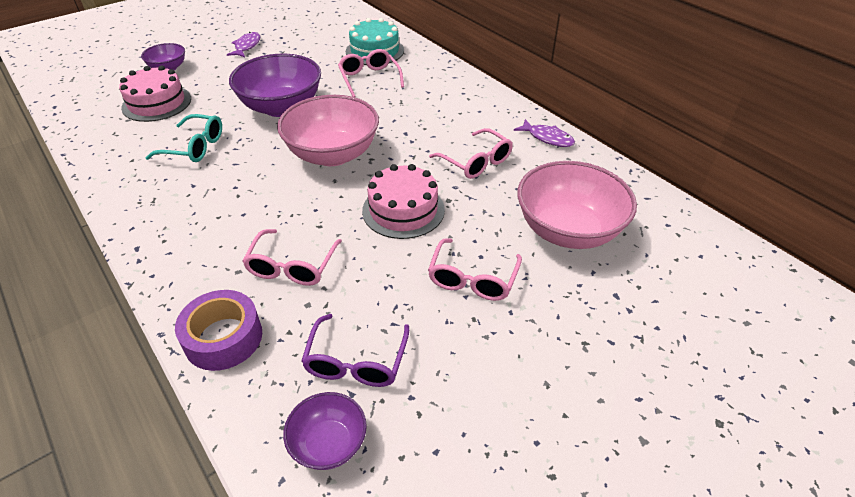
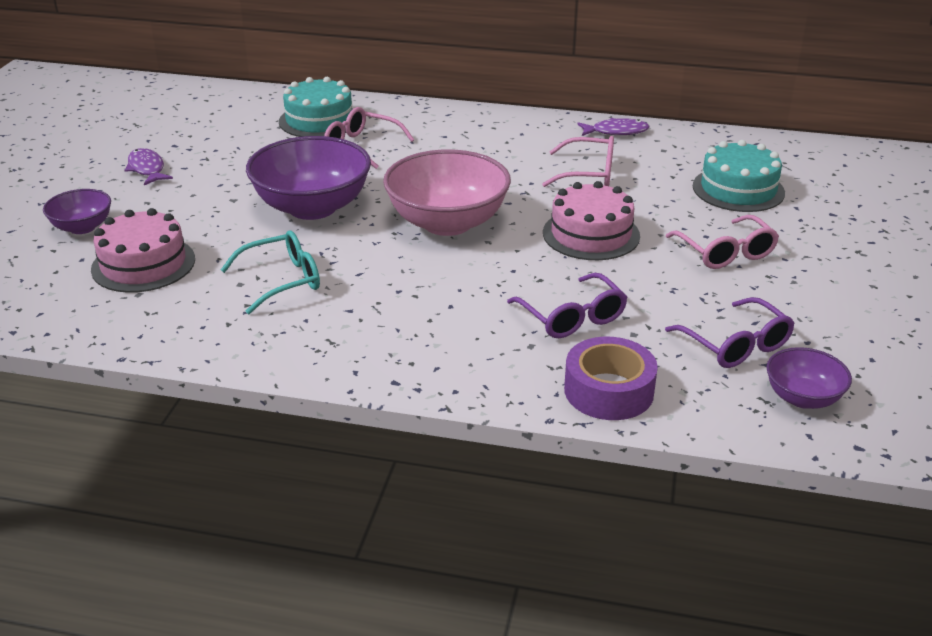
camera: 40 degrees left, 10 degrees down
(292, 267) = (572, 318): pink glasses -> purple glasses
(568, 230) = (738, 189): pink bowl -> turquoise cake

